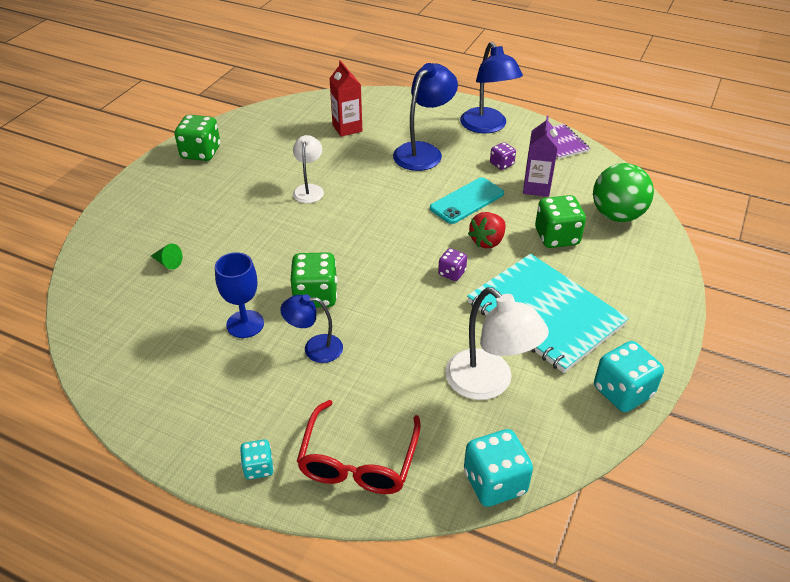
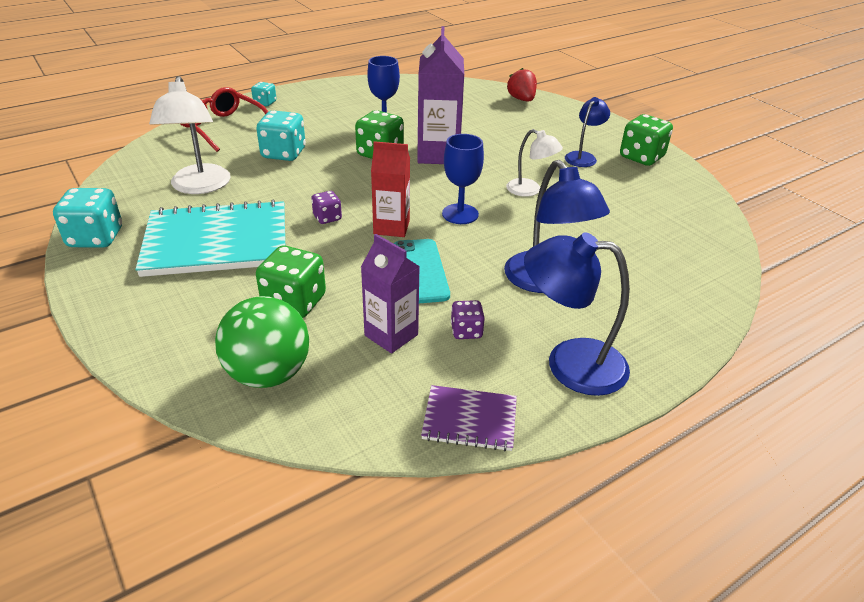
camera: 120 degrees right, 5 degrees down
(168, 263) = (484, 115): green cone -> none
(286, 259) = (438, 154): none -> purple carton
(315, 348) = (328, 139): blue lamp -> blue lamp (583, 157)
(347, 128) = (640, 247): red carton -> red carton (391, 227)
(378, 210) = (460, 214): none -> blue goblet
(487, 241) = (343, 255): red strawberry -> red strawberry (521, 99)
(488, 383) = (199, 187): white lamp -> white lamp turned 90 degrees counterclockwise
(494, 482) = (135, 159): turquoise dice -> turquoise dice (283, 153)

